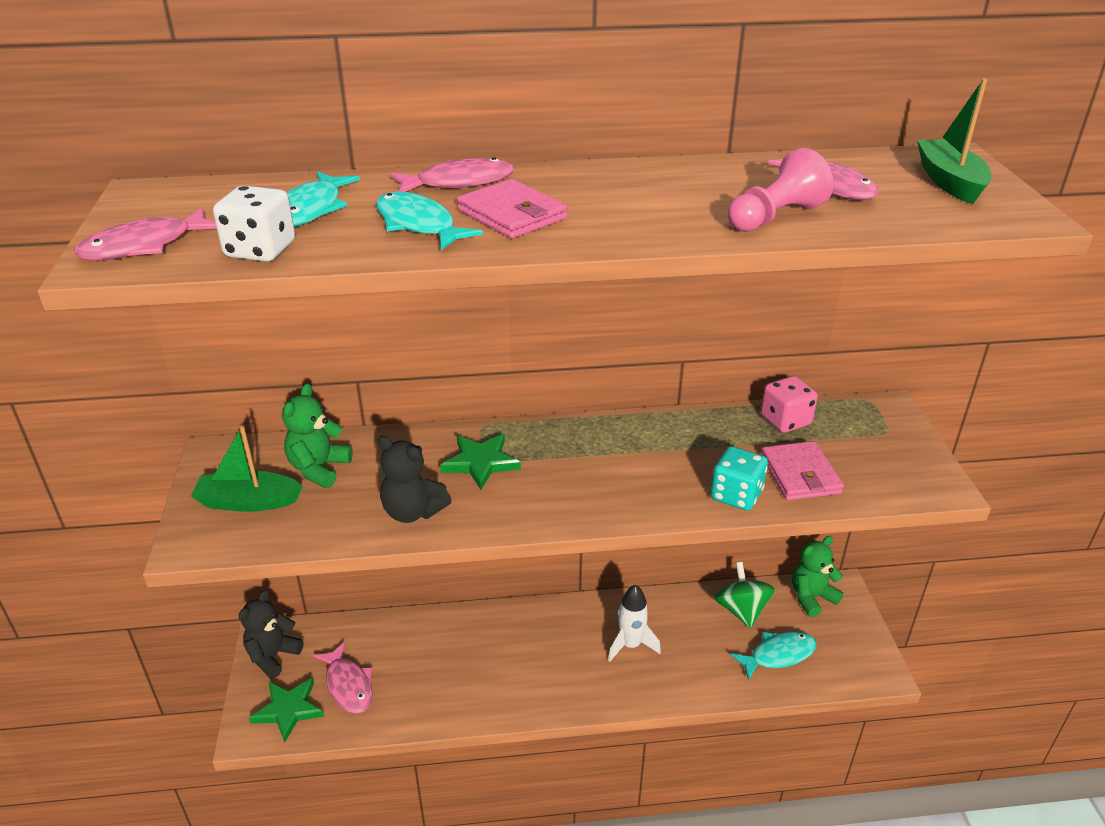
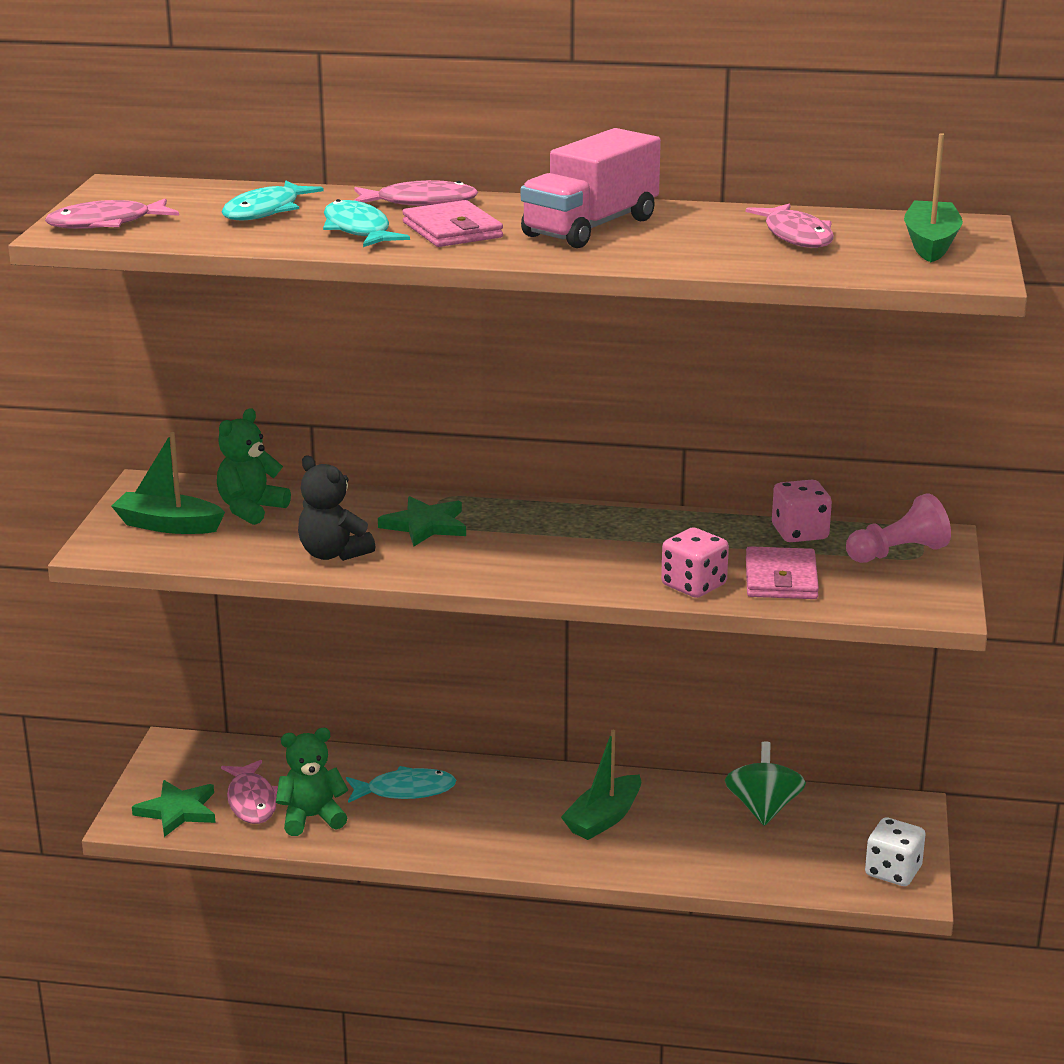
camera: 15 degrees right, 10 degrees down
(260, 250) = (205, 235): white dice -> white dice (893, 872)
(273, 656) = (176, 763): black teddy bear -> none
(630, 645) = (603, 818): white rocket -> green boat
(639, 196) = (590, 227): none -> pink truck
(736, 495) = (693, 585): turquoise dice -> pink dice
(775, 217) = (710, 254): pink pawn -> pink pawn (897, 553)
(778, 655) = (787, 856): turquoise fish -> turquoise fish (405, 790)
(811, 597) = (864, 811): green teddy bear -> green teddy bear (311, 818)

